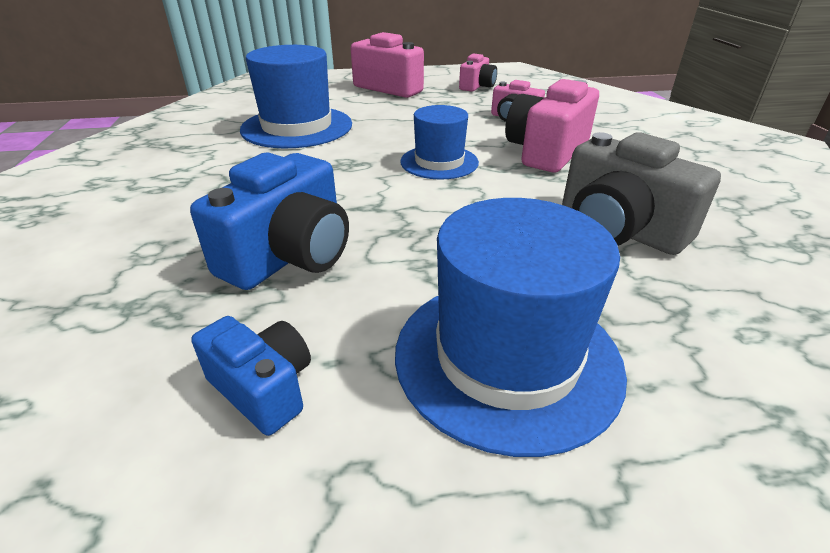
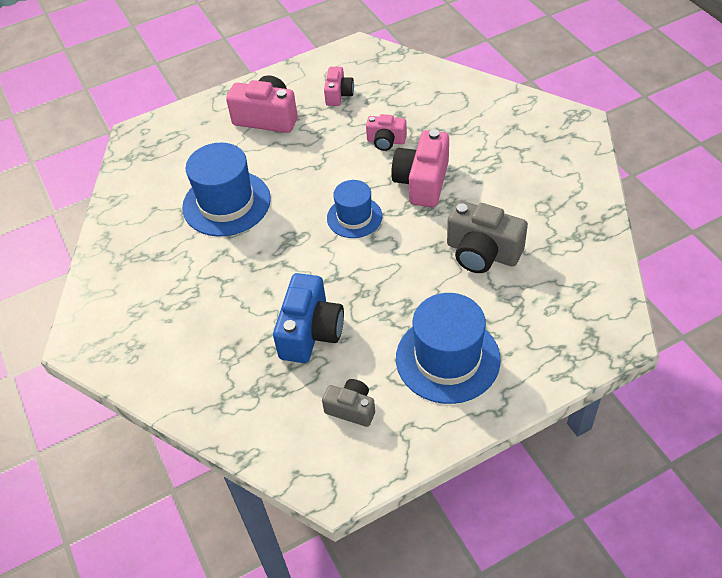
camera: 15 degrees left, 15 degrees up
(263, 388) = (351, 409): blue camera -> grey camera

